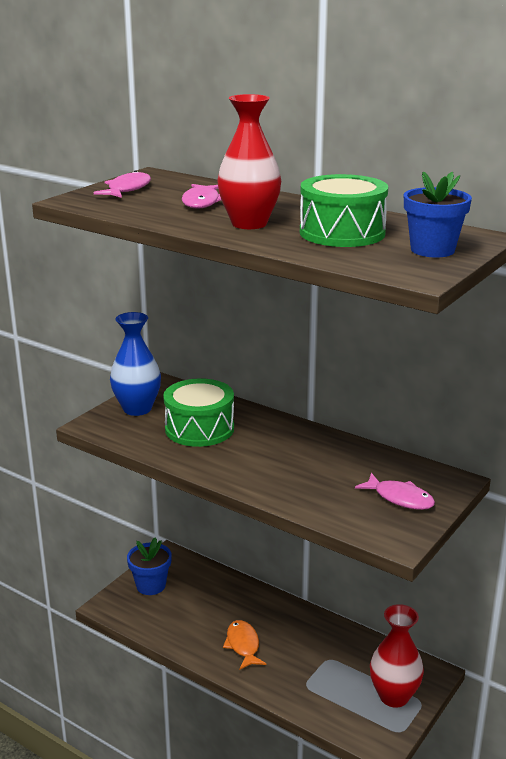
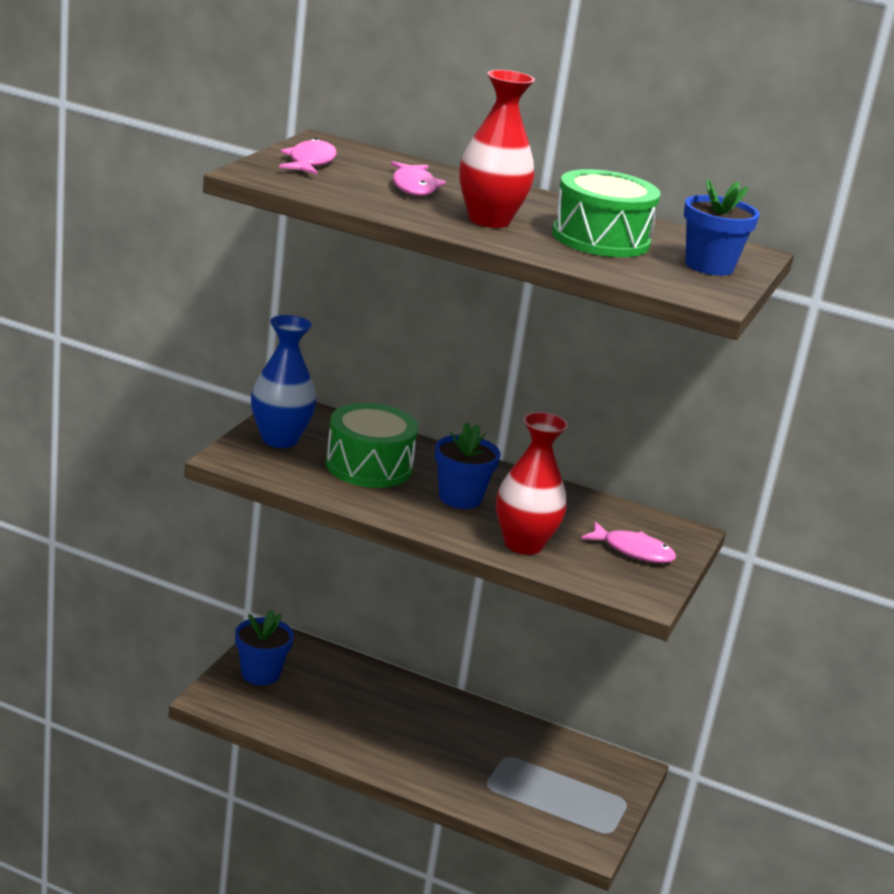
camera: 15 degrees left, 0 degrees up
(243, 645) = (399, 742): orange fish -> none
(265, 454) = (460, 498): none -> blue flower pot
(394, 696) = (593, 795): red vase -> red vase (523, 544)

